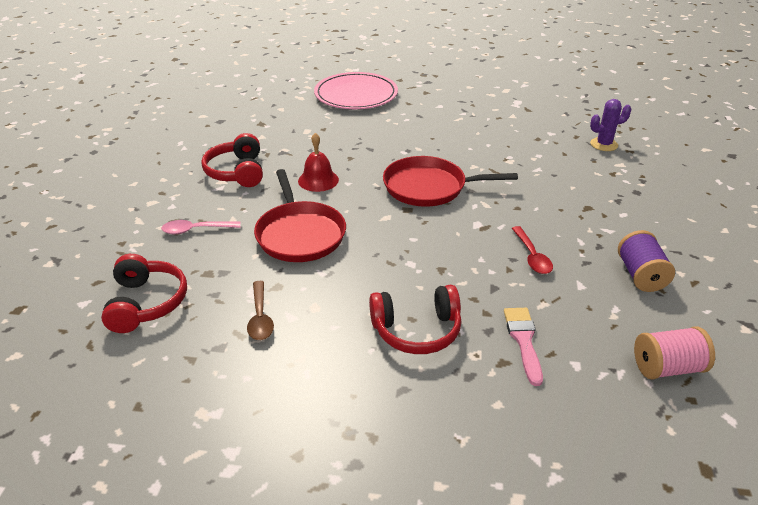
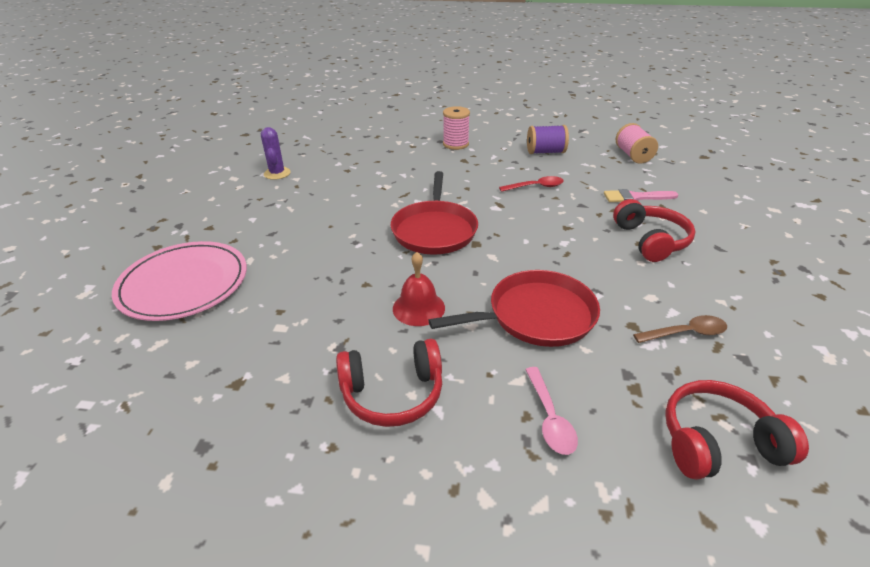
camera: 90 degrees left, 0 degrees up
(604, 144) = (365, 144): purple cactus -> purple cactus (277, 173)
(632, 203) = (455, 144): none -> pink spool

